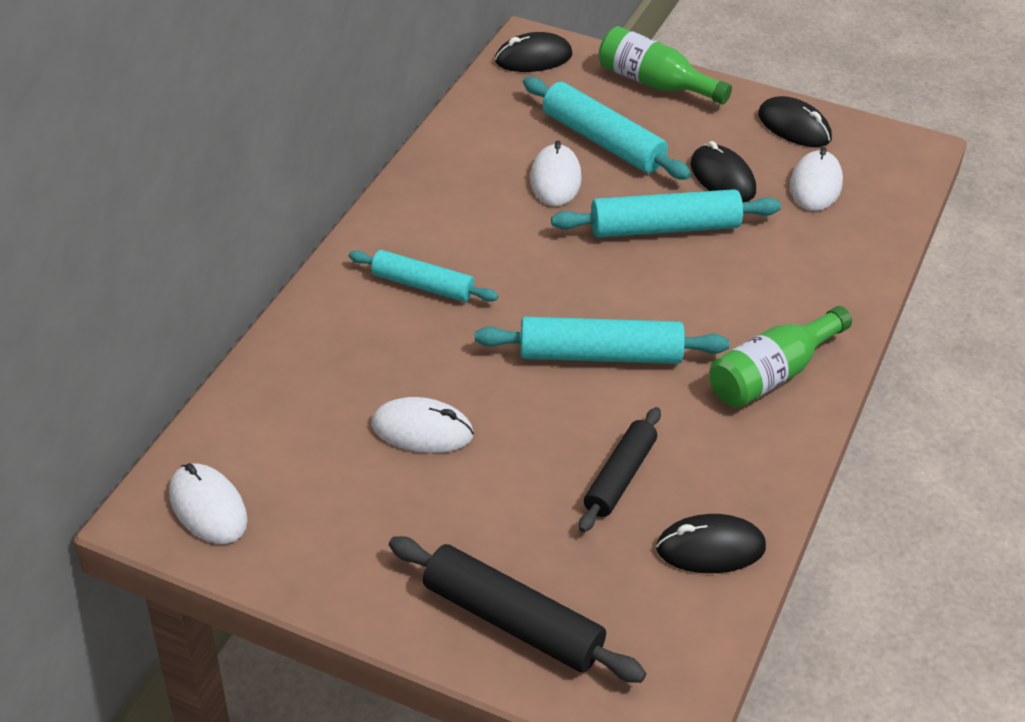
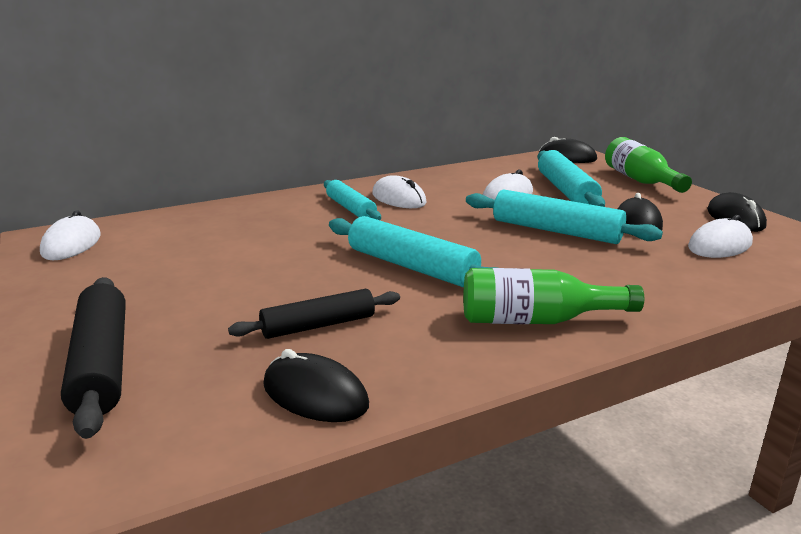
camera: 40 degrees right, 20 degrees down
(422, 430) = (237, 257): white mouse -> white mouse (399, 198)

